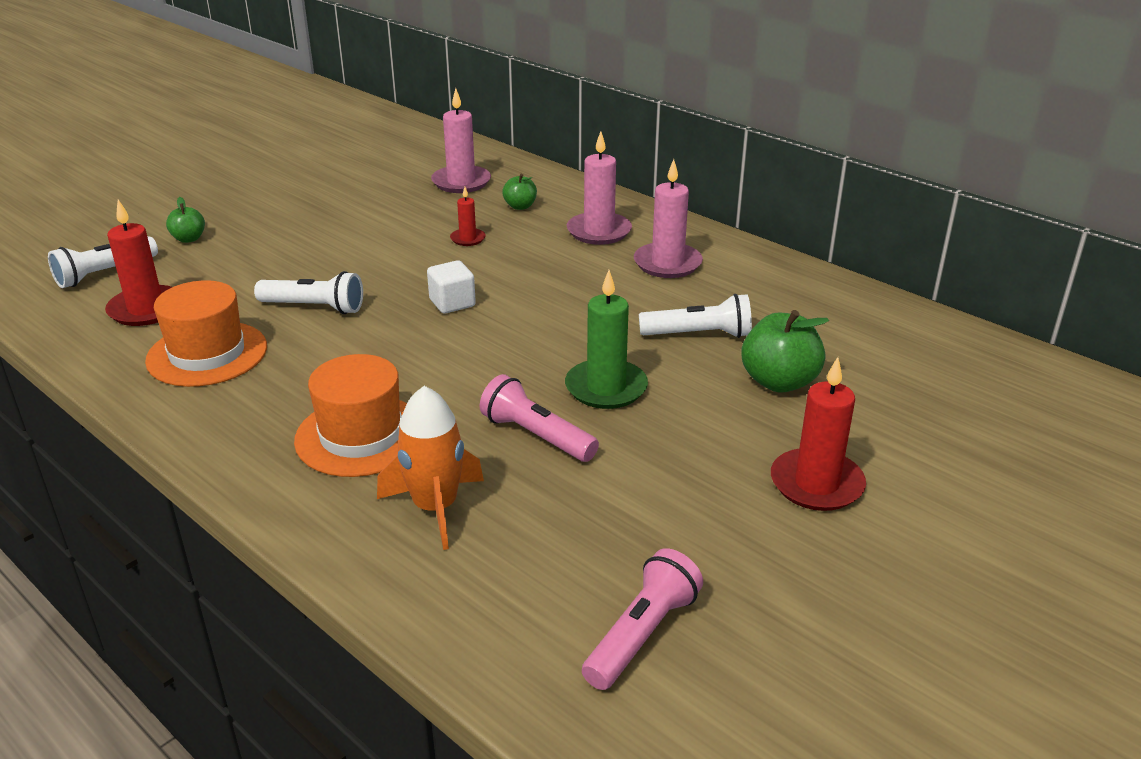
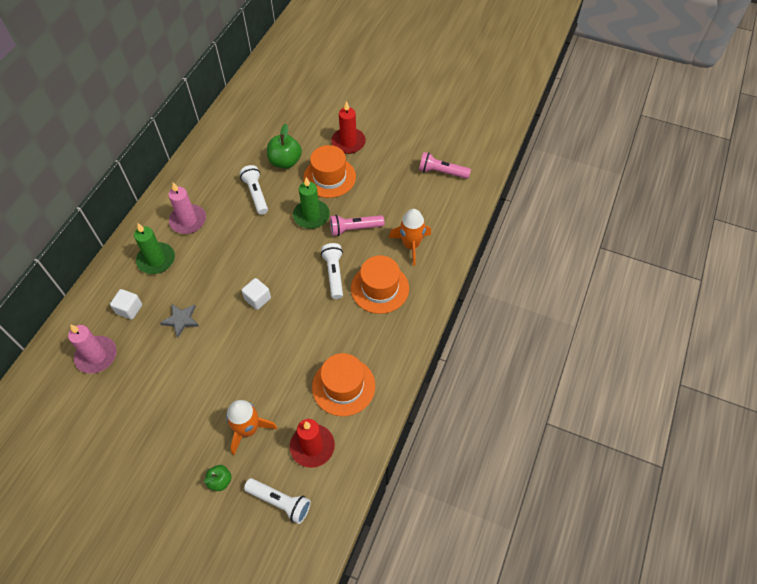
camera: 110 degrees left, 25 degrees up
(235, 266) = (248, 429): none -> orange rocket
(314, 307) = (282, 360): white flashlight -> white flashlight (334, 274)
(468, 239) = (181, 320): red candle -> grey star
(520, 206) = (129, 309): green apple -> white cube
(536, 436) = (354, 229): pink flashlight -> pink flashlight turned 60 degrees clockwise
(599, 231) = (156, 260): pink candle -> green candle
(707, 432) = (329, 177): none -> orange hat

